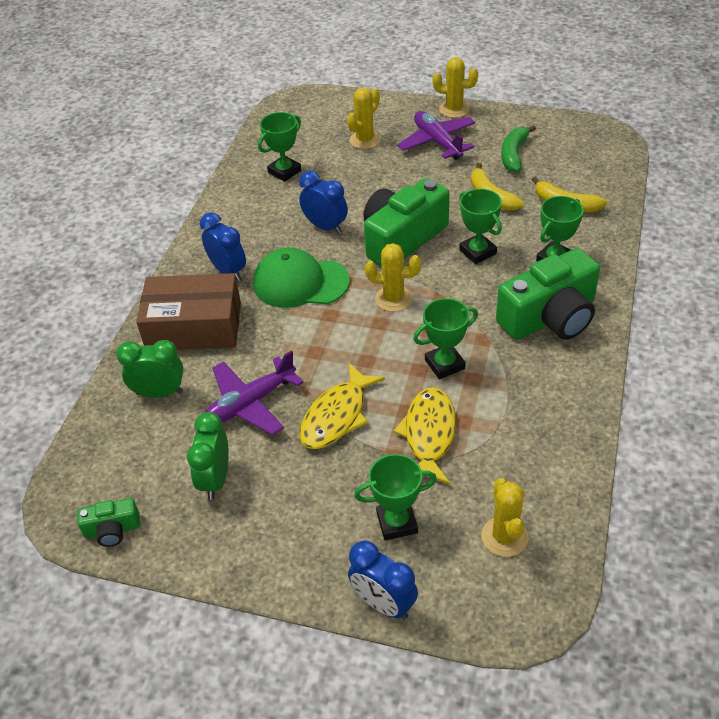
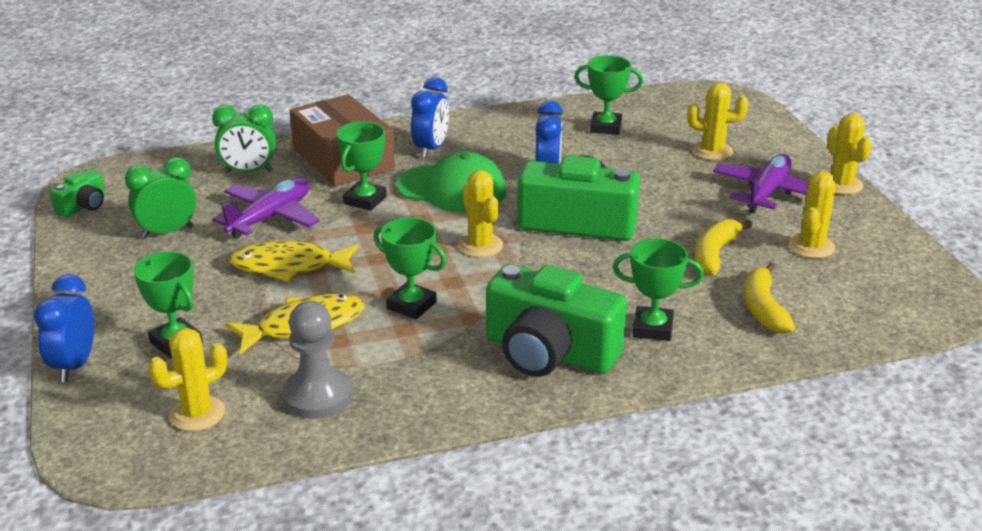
camera: 55 degrees right, 15 degrees down
(112, 530) = (83, 206): green camera -> green camera turned 105 degrees counterclockwise
(159, 393) = (249, 172): green clock -> green clock turned 120 degrees clockwise
(250, 403) = (270, 217): purple plane -> purple plane turned 105 degrees clockwise
(300, 282) = (452, 189): green cap -> green cap turned 135 degrees clockwise
(477, 252) = (608, 273): green trophy -> green trophy (365, 200)
(514, 154) = (811, 247): green banana -> yellow cactus
(525, 457) = (317, 396): none -> grey pawn

